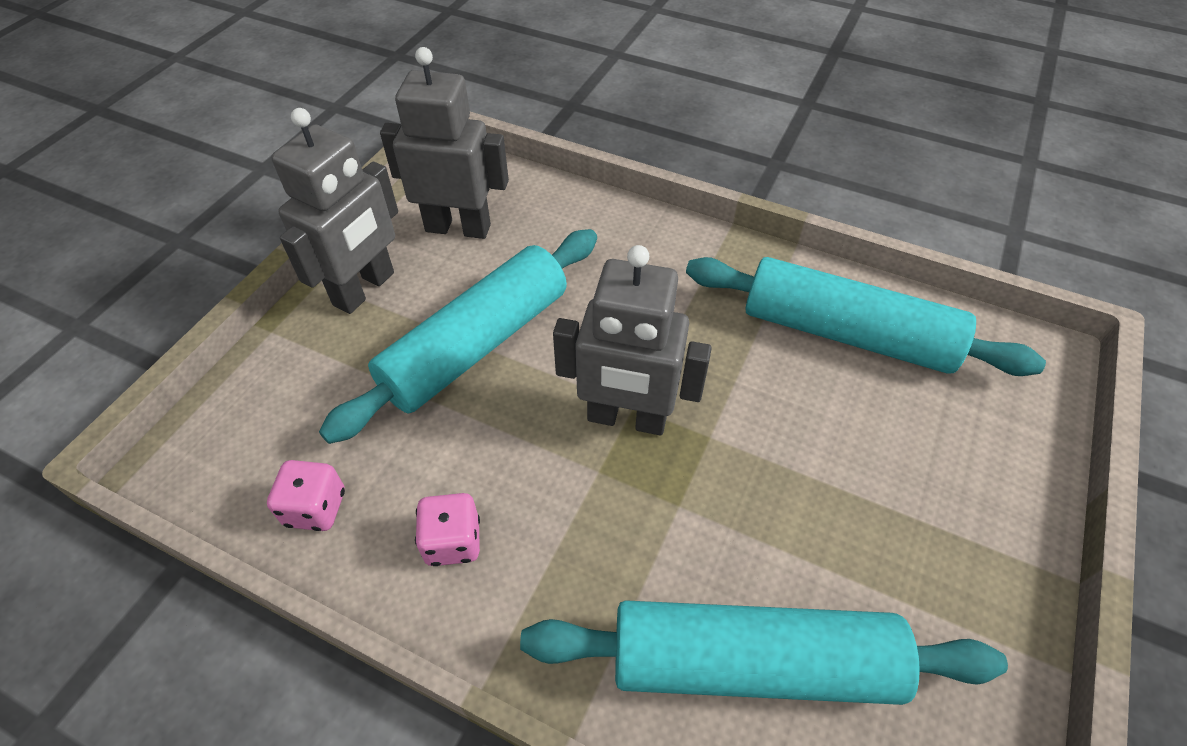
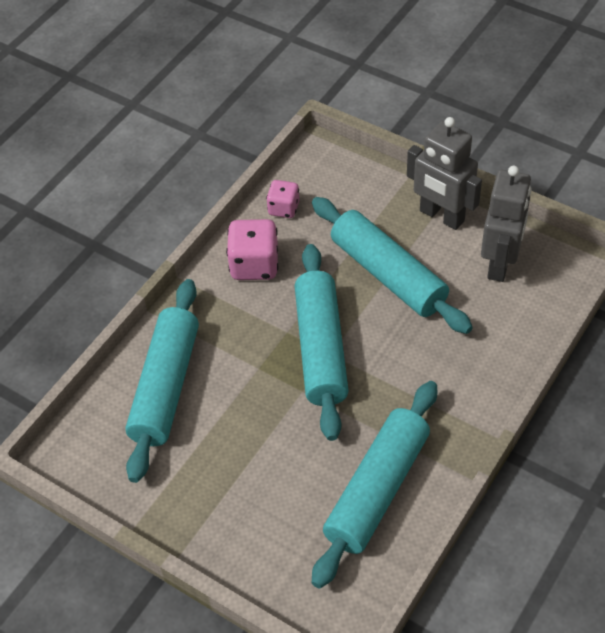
camera: 100 degrees right, 0 degrees up
(453, 541) = (254, 265): pink dice -> pink dice, size x1.61
(626, 418) = (321, 348): grey robot -> turquoise rolling pin

